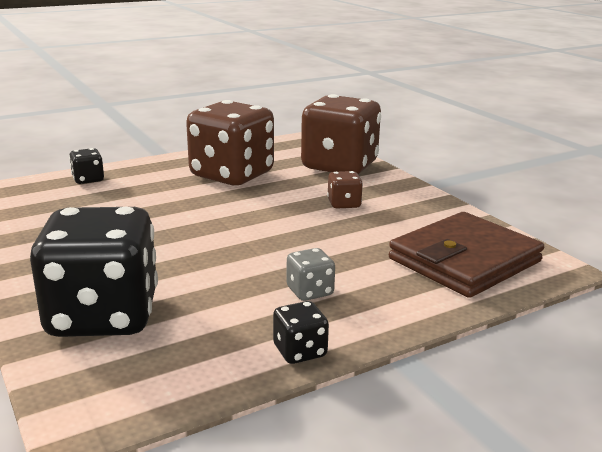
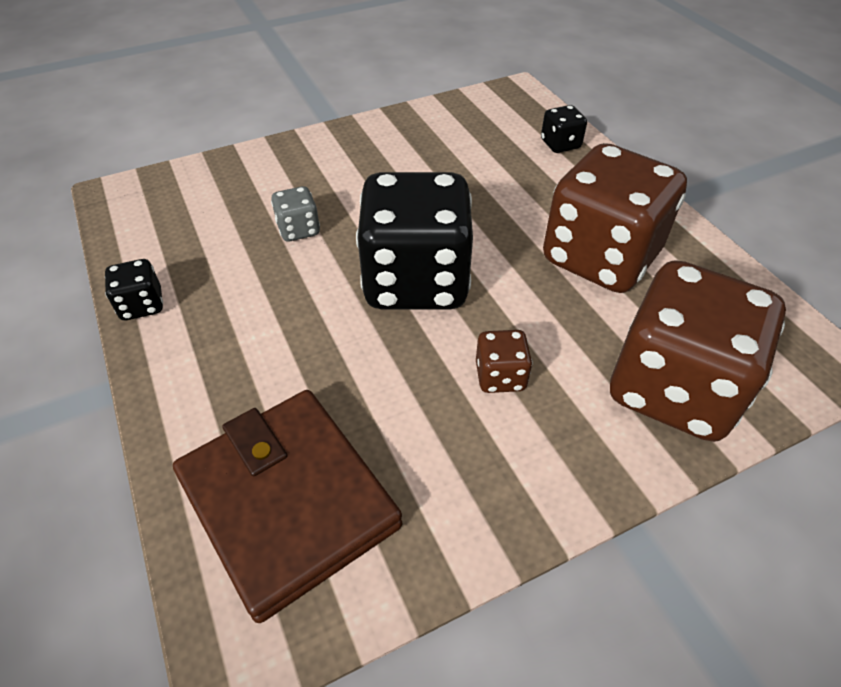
camera: 95 degrees right, 25 degrees up
(103, 316) = (249, 186): black dice -> black dice (416, 281)
(310, 291) = (249, 319): grey dice -> grey dice (298, 230)

